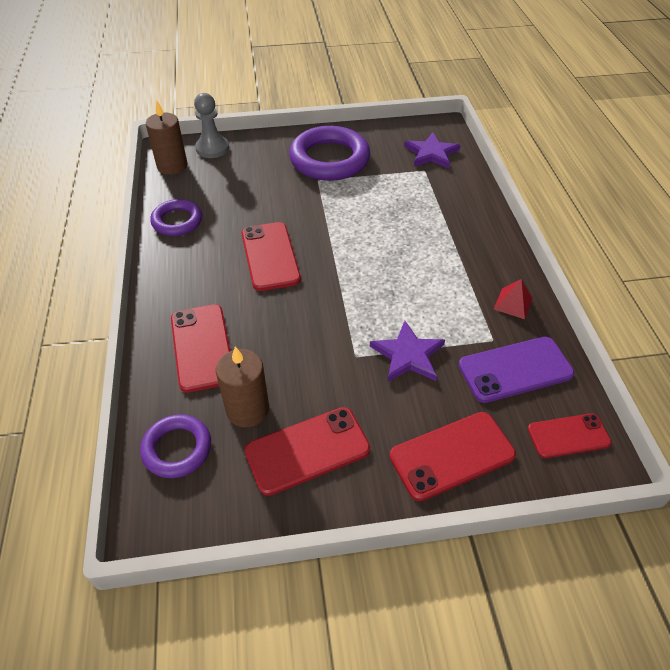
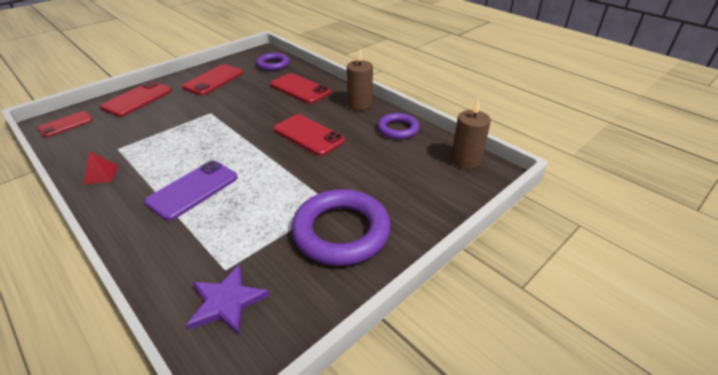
camera: 145 degrees right, 10 degrees down
(212, 148) = (462, 190): grey pawn -> none
(247, 409) = (253, 81): brown candle -> brown candle (359, 104)
(408, 355) = (177, 123): purple star -> none
(515, 369) = (100, 139): purple phone -> purple phone (193, 190)

